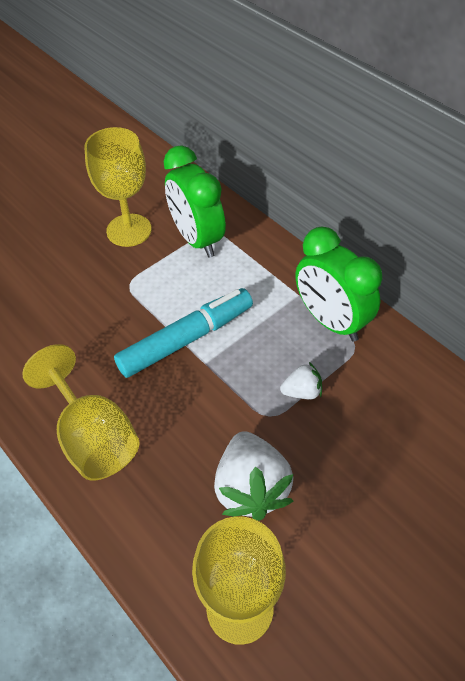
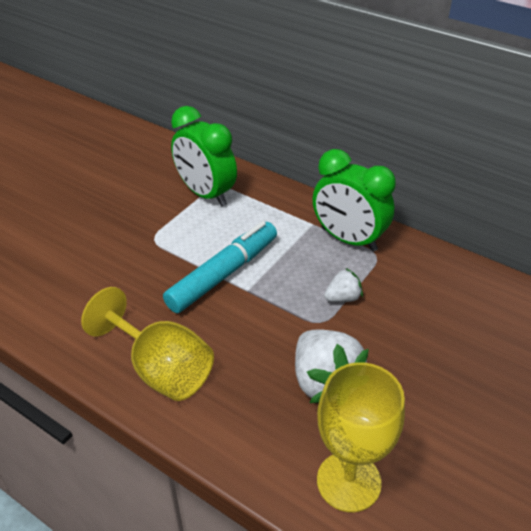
camera: 15 degrees left, 10 degrees down
(129, 230) = (139, 196): yellow goblet -> none

